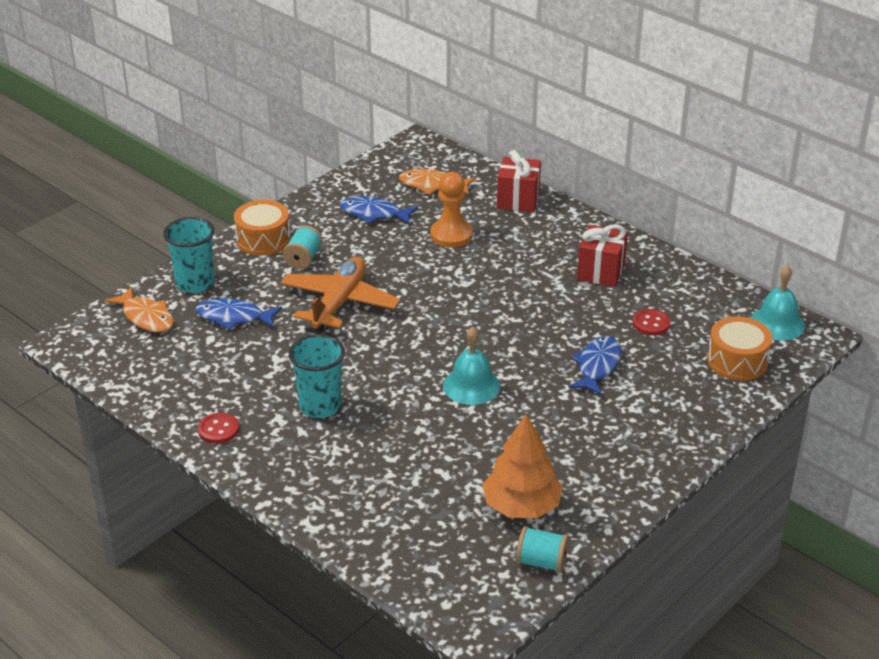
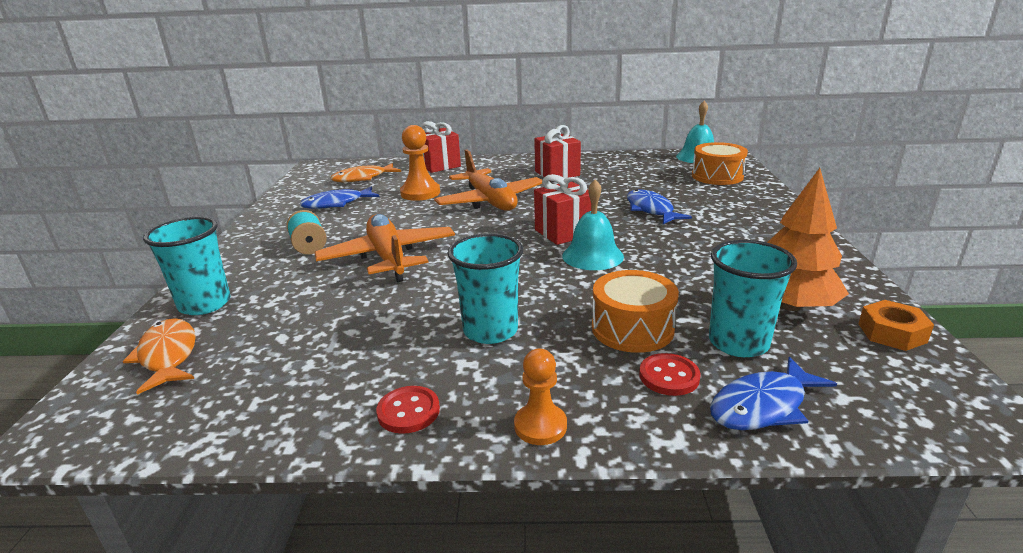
camera: 40 degrees left, 10 degrees down
(146, 317) = (168, 356): orange fish -> orange fish turned 120 degrees counterclockwise
(234, 317) = (289, 309): blue fish -> blue fish (763, 406)
(263, 239) = (248, 250): orange drum -> orange drum (632, 328)
(265, 478) = (540, 426): none -> orange pawn
(440, 505) = (738, 343): none -> turquoise cup
(489, 279) = (490, 201): none -> orange plane
(489, 350) = (564, 232): none -> red gift
(541, 562) = (892, 333): turquoise spool -> orange nut
(651, 323) = (636, 181): red button -> red button (669, 376)

